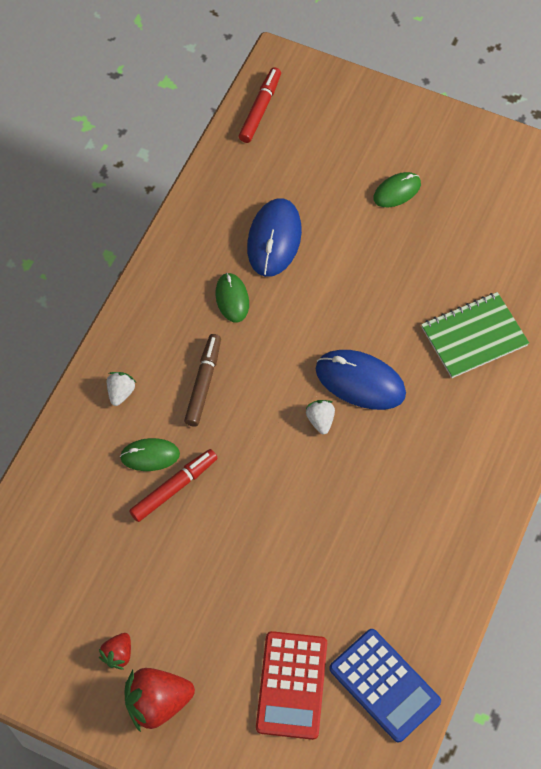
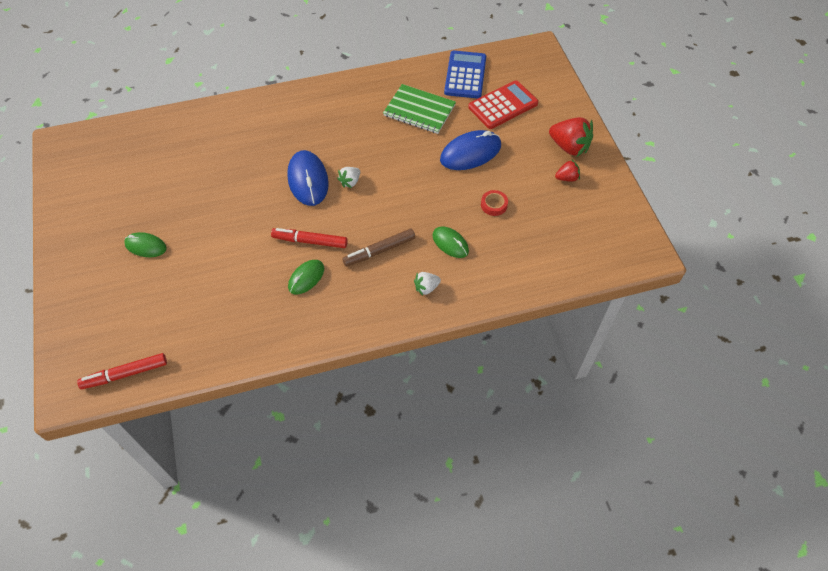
camera: 130 degrees left, 5 degrees down
(156, 540) = (494, 205): none -> red tape
(174, 488) = (457, 218): red marker -> red marker (310, 241)
(274, 239) = (240, 286): blue mouse -> blue mouse (470, 153)
(474, 336) = (231, 149): green notebook -> green notebook (419, 110)

